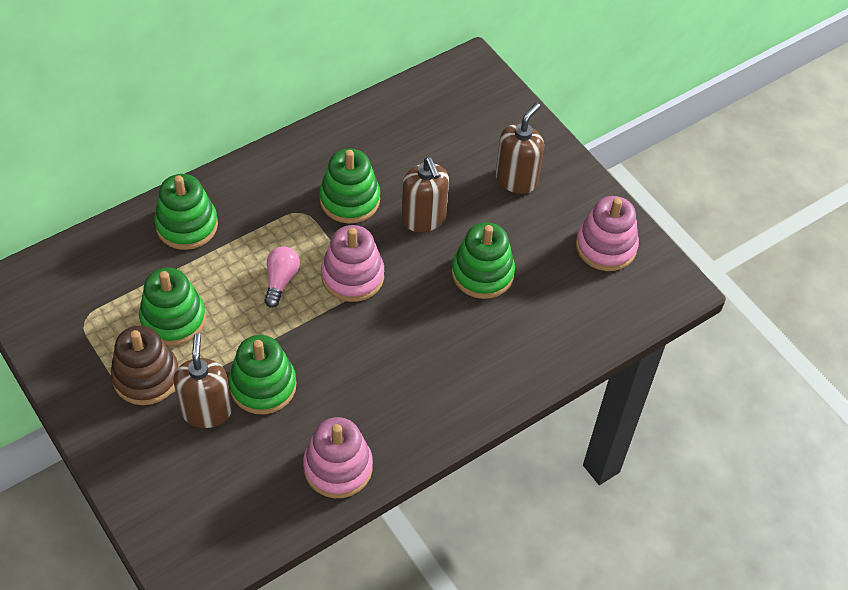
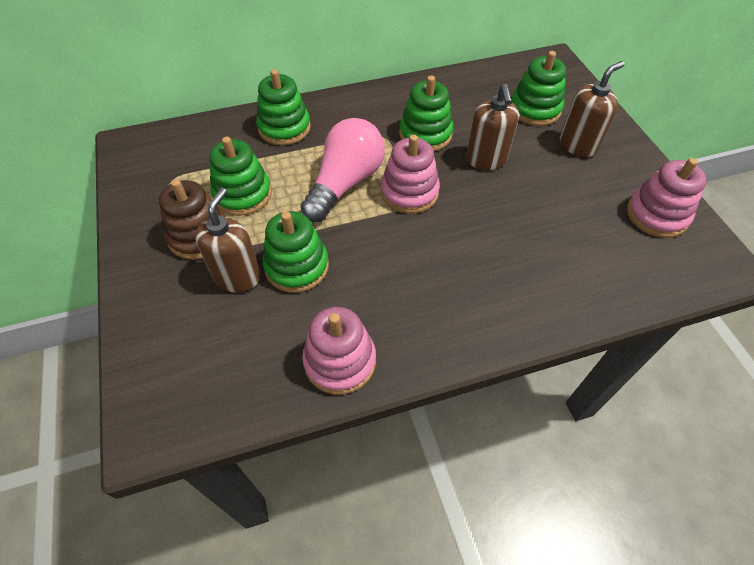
camera: 20 degrees right, 0 degrees up
(281, 280) = (345, 183): pink light bulb -> pink light bulb, size x1.98
(482, 273) = (530, 214): green stacking toy -> green stacking toy (535, 109)

